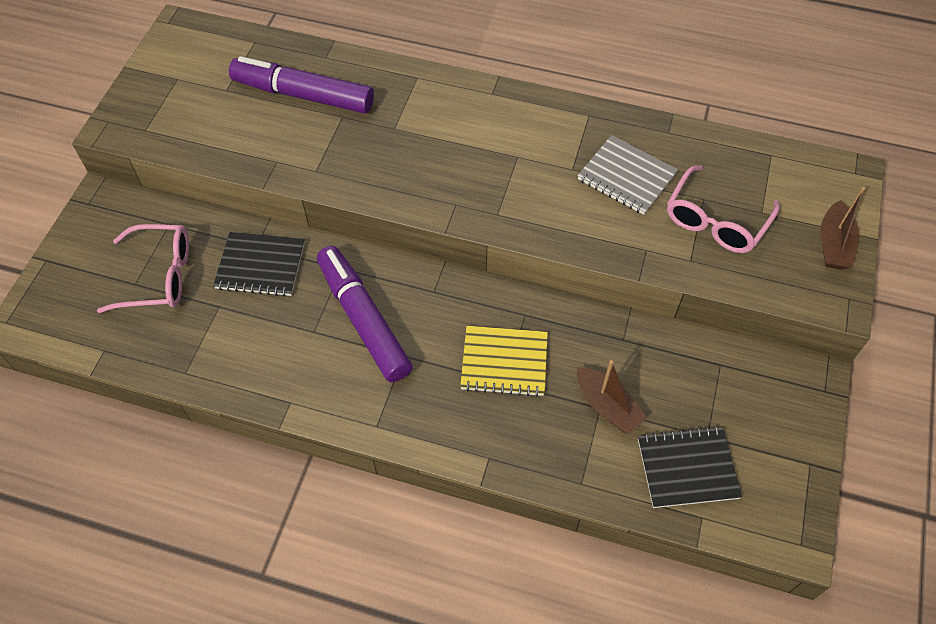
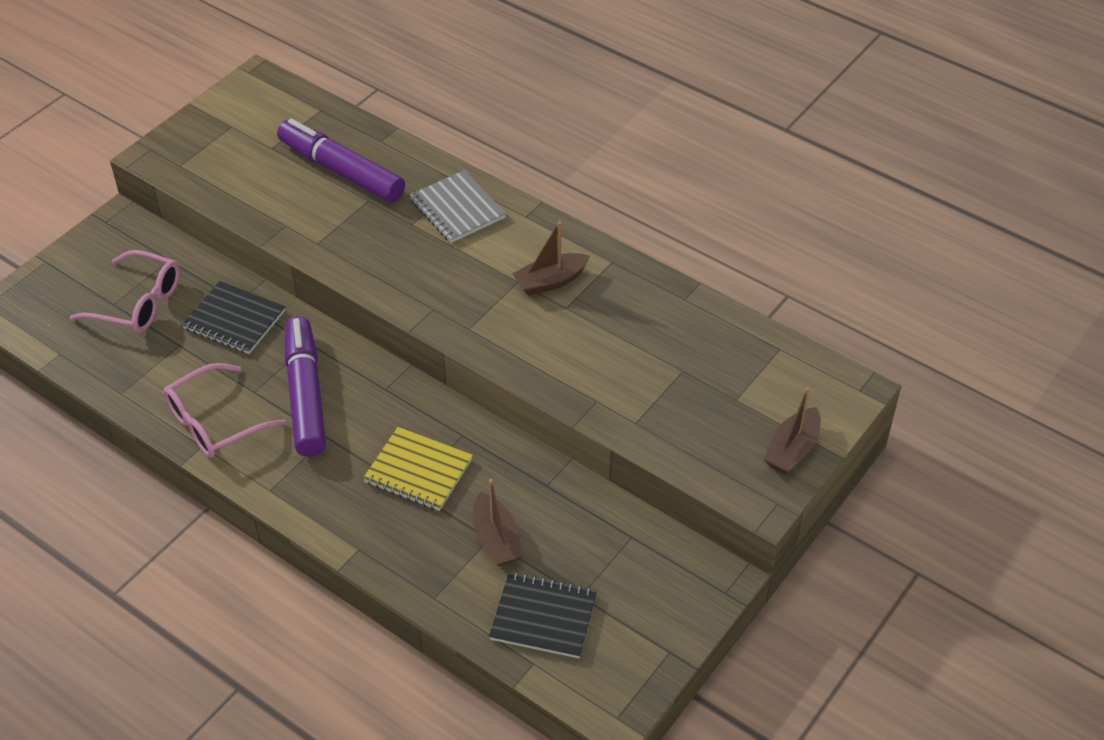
camera: 20 degrees right, 10 degrees down
(546, 148) = (550, 281): none -> brown boat
(626, 177) = (616, 329): grey notebook -> grey notebook (457, 209)
(715, 221) = (683, 394): pink glasses -> pink glasses (214, 422)

